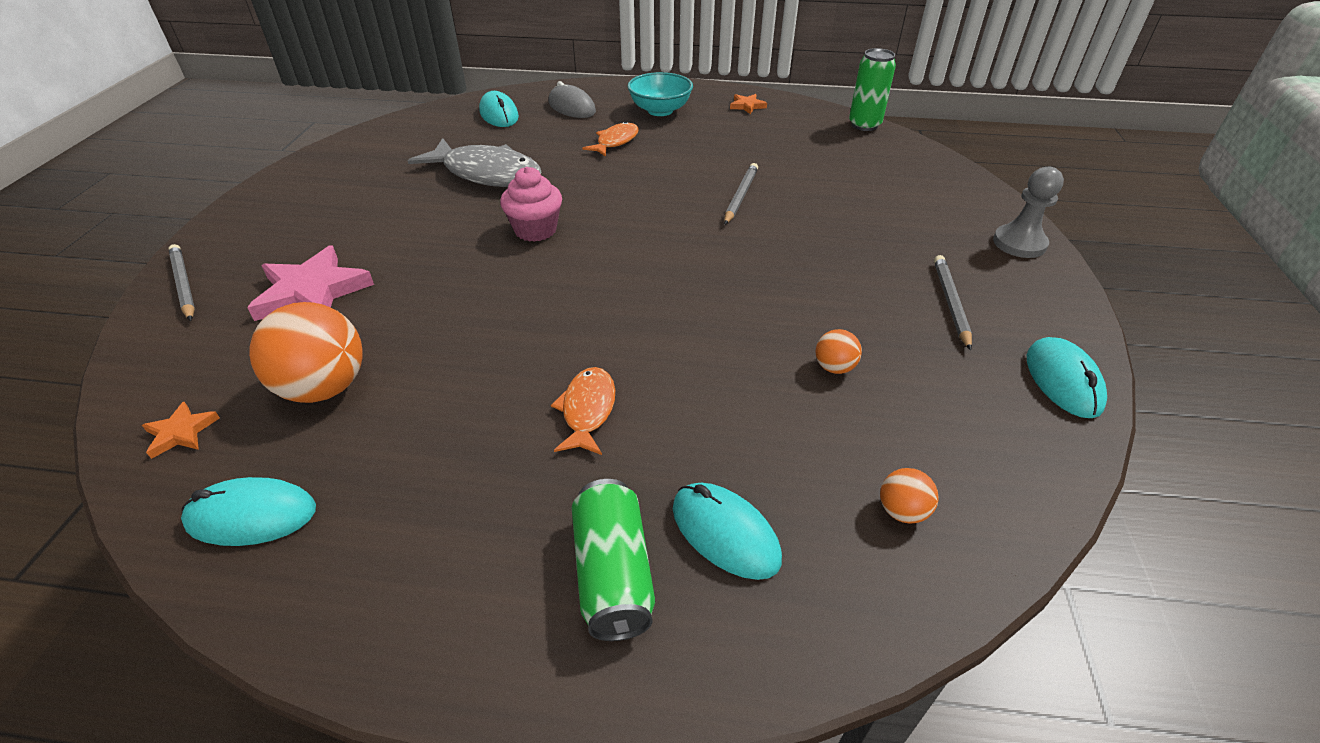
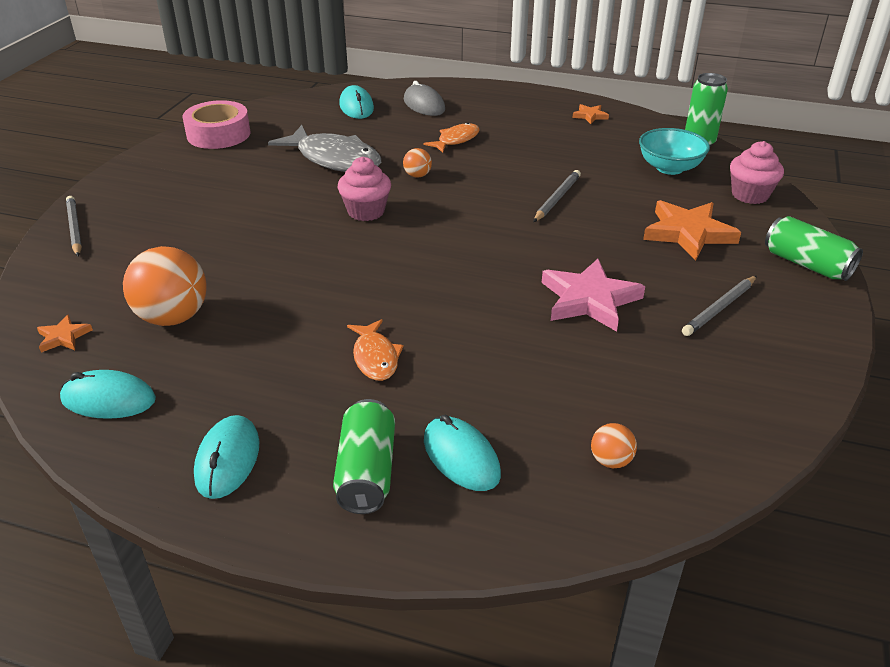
camera: 10 degrees right, 5 degrees down
(312, 292) = (173, 244): pink star -> pink star (589, 299)
(348, 156) = (218, 134): none -> pink tape
(587, 410) = (375, 357): orange fish -> orange fish turned 150 degrees clockwise
(660, 110) = (505, 114): turquoise bowl -> turquoise bowl (669, 168)
(834, 367) = (593, 348): orange ball -> orange ball (417, 175)
(888, 221) = (688, 233): none -> orange star
(934, 174) = (750, 195): none -> pink cupcake
(951, 302) = (719, 308): grey pencil -> grey pencil turned 150 degrees counterclockwise
(1019, 243) = (807, 264): grey pawn -> green can
(1063, 381) = (795, 382): turquoise mouse -> turquoise mouse (227, 460)

